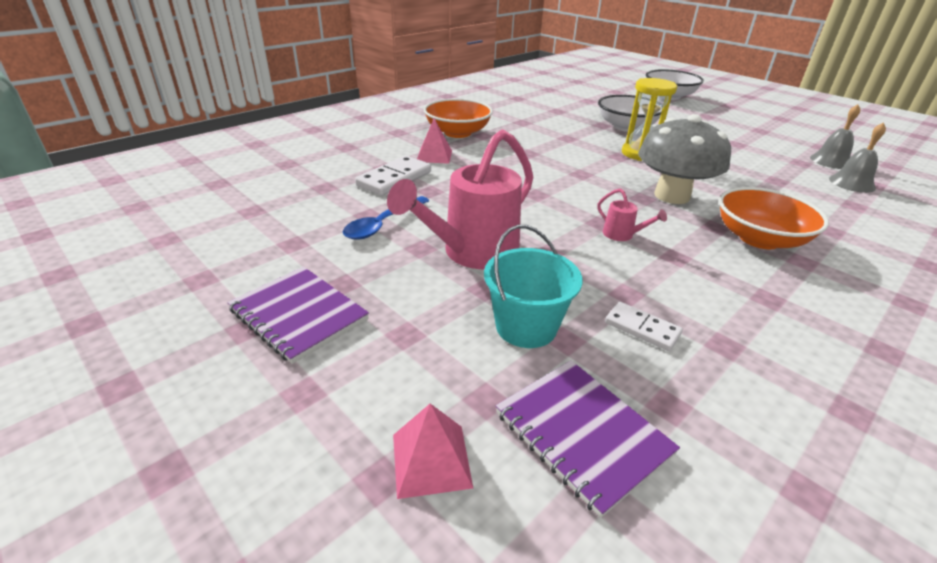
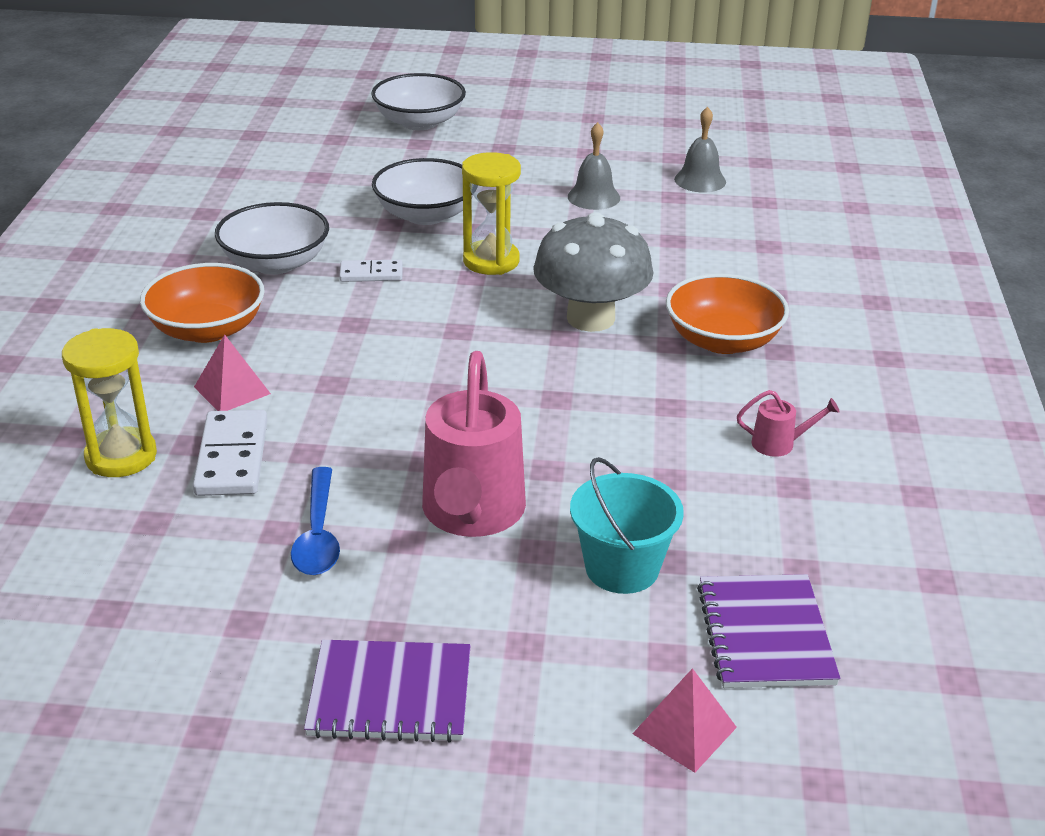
camera: 40 degrees left, 0 degrees up
(352, 160) = (121, 456): none -> yellow hourglass
(523, 121) = (275, 263): none -> white bowl
(582, 433) = (765, 634): purple notebook -> purple notebook turned 75 degrees clockwise
(622, 235) = (595, 405): pink watering can -> pink watering can (780, 444)
(642, 328) = (717, 509): white domino -> white domino (371, 274)
(852, 183) = (744, 210): grey bell -> grey bell (593, 197)

